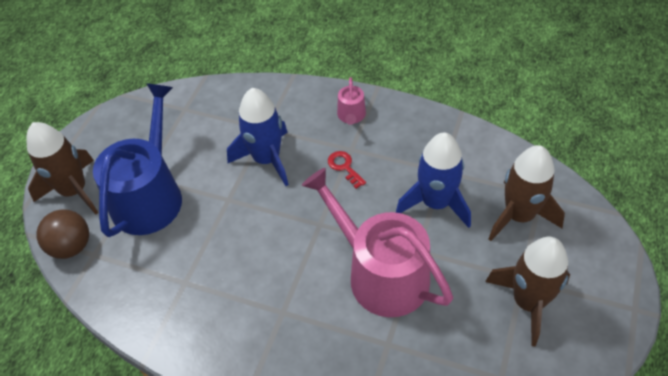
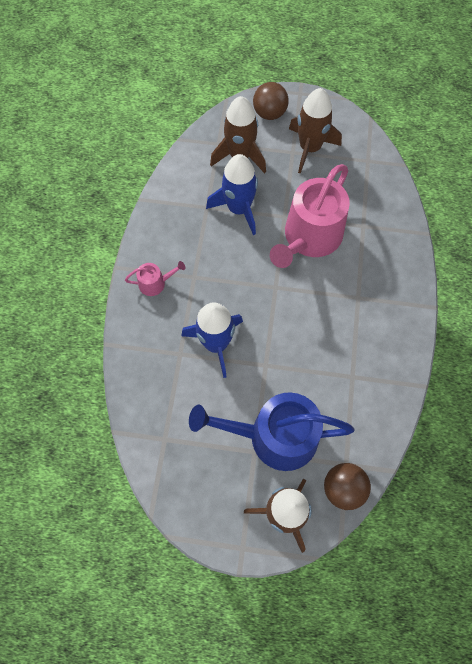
camera: 105 degrees left, 15 degrees up
(344, 167) = (214, 279): red key -> none
(593, 261) = (269, 113): none -> brown ball

